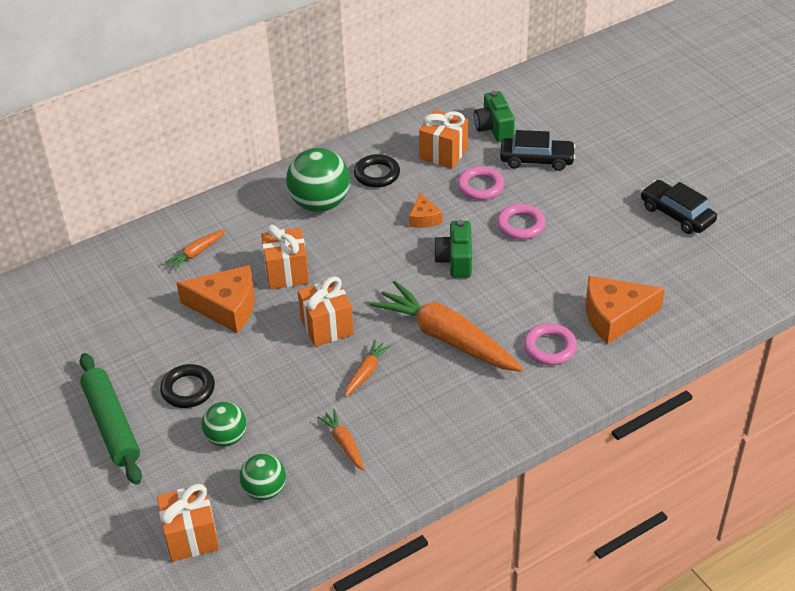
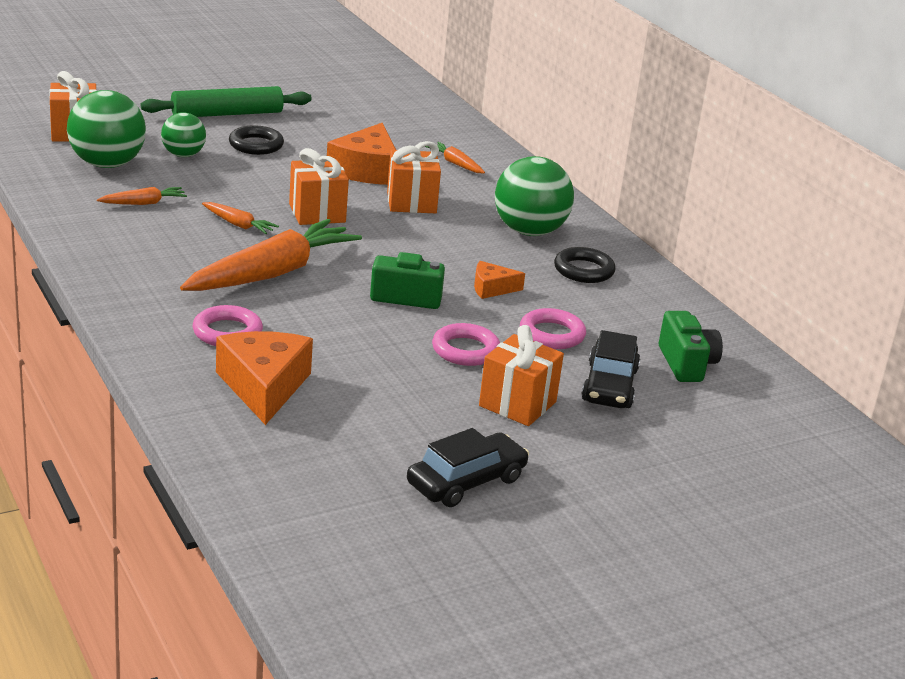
camera: 90 degrees right, 15 degrees down
(265, 490) = (107, 164): green ball -> green ball, size x1.69
(443, 153) = (627, 319): orange gift -> orange gift (517, 404)
(494, 128) = (686, 364): green camera -> green camera turned 90 degrees clockwise

